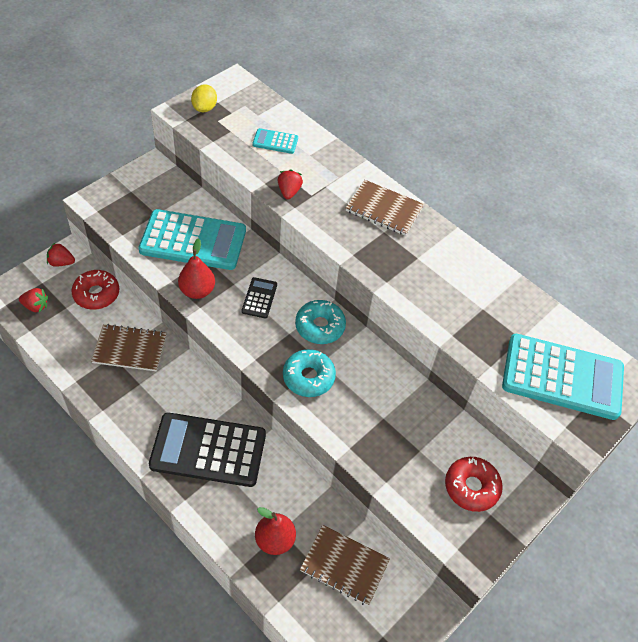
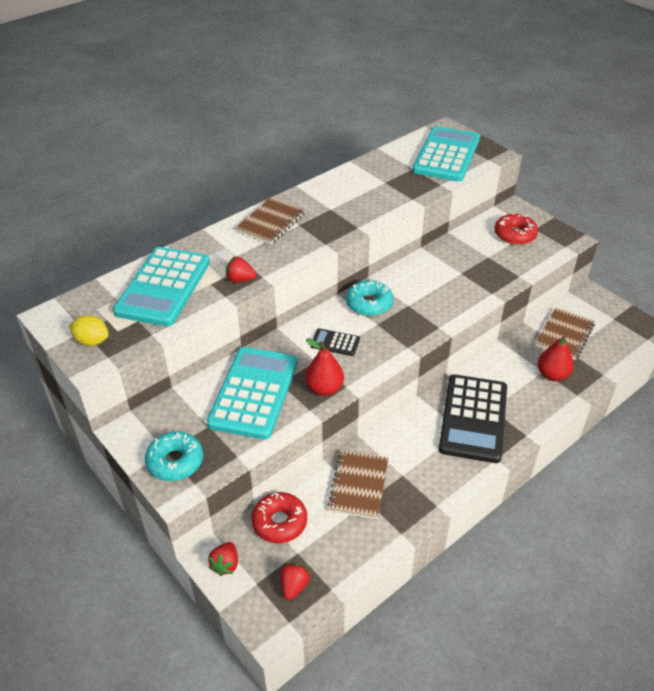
camera: 80 degrees left, 10 degrees down
(275, 141) = (163, 287): turquoise calculator -> turquoise calculator, size x2.25
(308, 377) = (425, 313): turquoise donut -> turquoise donut (175, 461)

